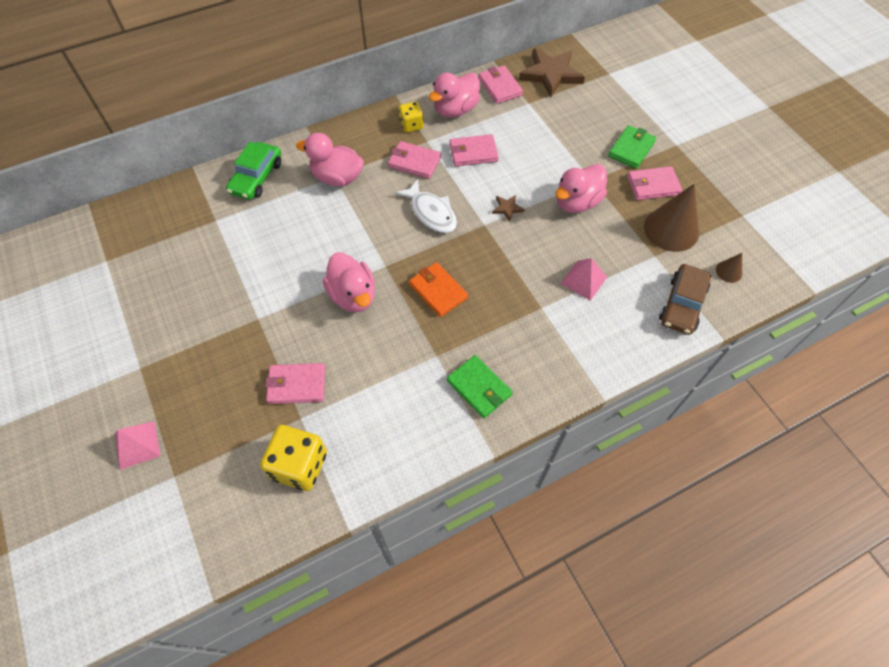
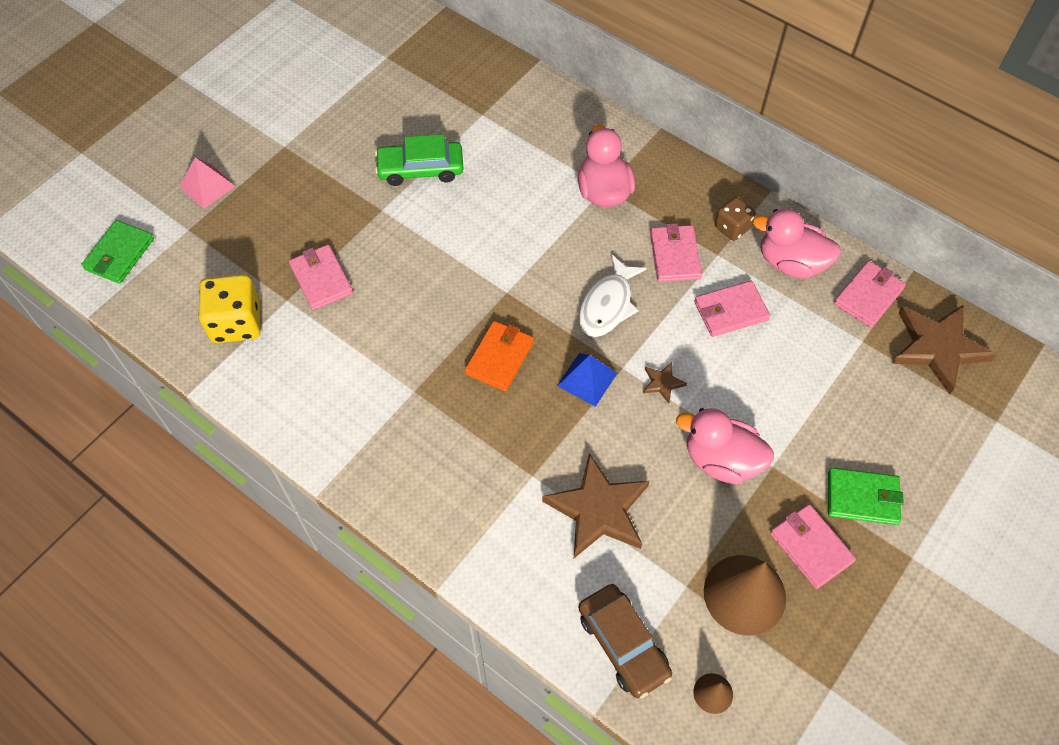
camera: 65 degrees right, 0 degrees up
(256, 177) = (559, 120): green car -> green car (420, 169)
(353, 295) = (451, 279): pink duck -> none
(411, 125) = (732, 227): yellow dice -> brown dice
(473, 152) = (730, 311): pink wallet -> pink wallet turned 75 degrees counterclockwise
(479, 388) = (392, 449): green wallet -> green wallet (119, 254)
(483, 247) = (587, 379): none -> blue pyramid
(583, 280) = (598, 510): pink pyramid -> brown star
(682, 304) = (623, 644): brown car -> brown car turned 120 degrees counterclockwise

